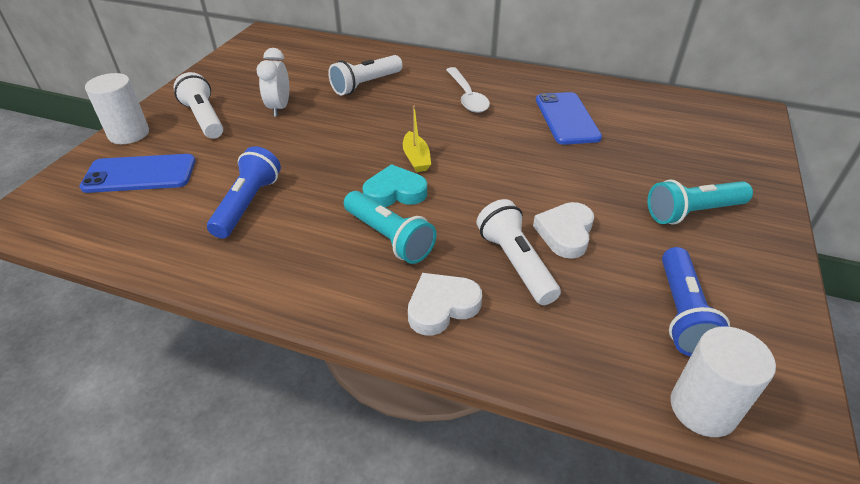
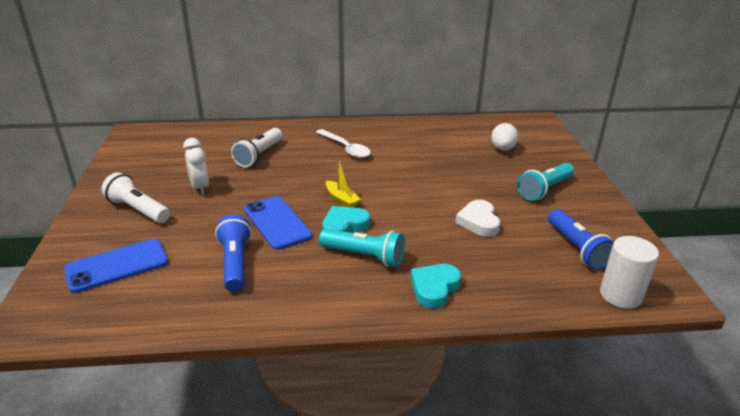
camera: 25 degrees left, 10 degrees down
(129, 134) = (75, 238): white cylinder -> none
(442, 307) = (434, 288): white heart -> turquoise heart
(515, 263) = (461, 248): white flashlight -> none
(566, 118) = (427, 149): blue phone -> blue phone (277, 223)
(671, 141) = (502, 149): none -> white egg

